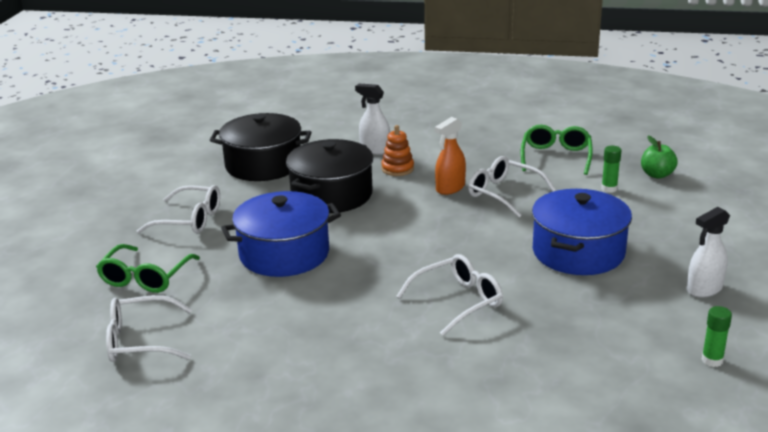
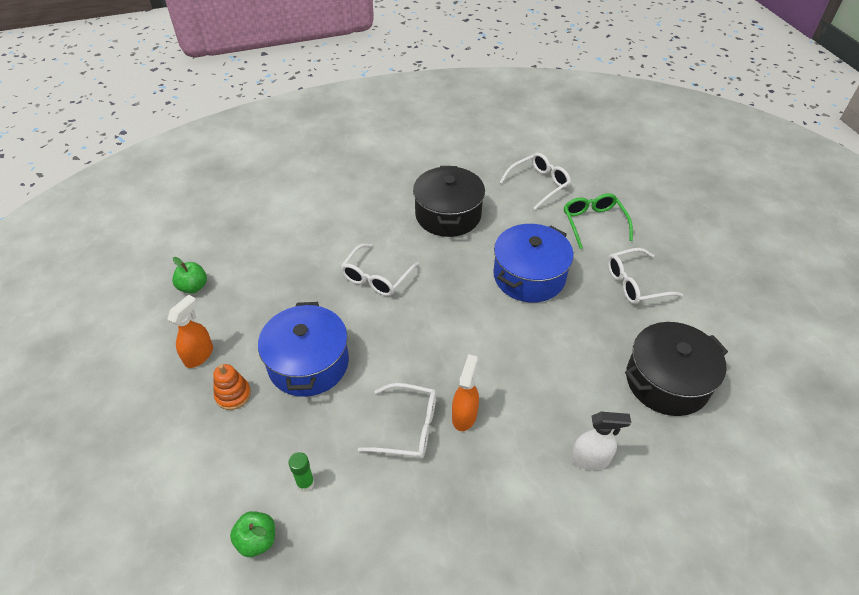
camera: 150 degrees right, 20 degrees up
(332, 195) = (561, 360): black pot -> black pot (448, 215)
(397, 169) = (538, 430): orange stacking toy -> orange stacking toy (233, 395)
(556, 157) = (385, 534): green glasses -> none
(704, 289) = (199, 355): white spray bottle -> orange spray bottle
(712, 360) = (193, 287): green glue stick -> green apple

